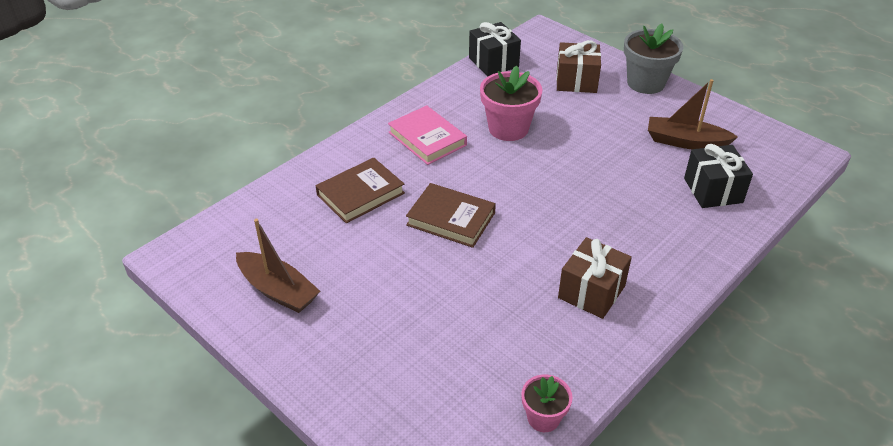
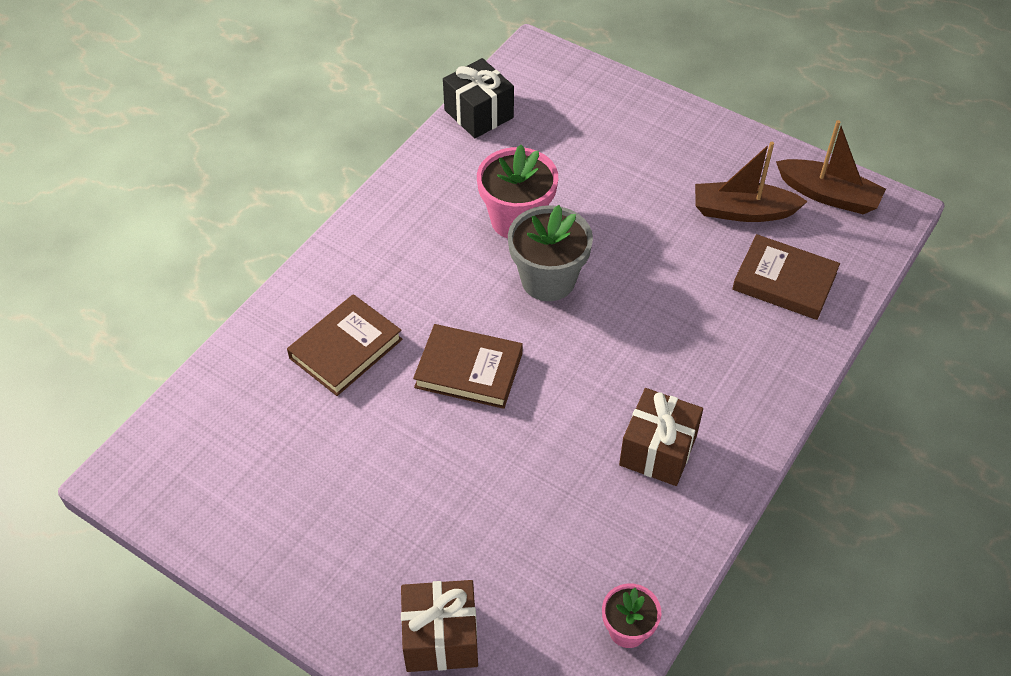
camera: 10 degrees left, 10 degrees up
(278, 290) = (273, 507): brown boat -> brown boat (828, 195)
(427, 139) = (414, 250): pink book -> none
(576, 81) = (592, 131): brown gift -> brown gift (440, 637)
(645, 83) = (681, 123): grey flower pot -> grey flower pot (548, 280)
(713, 190) = (784, 281): black gift -> brown book

